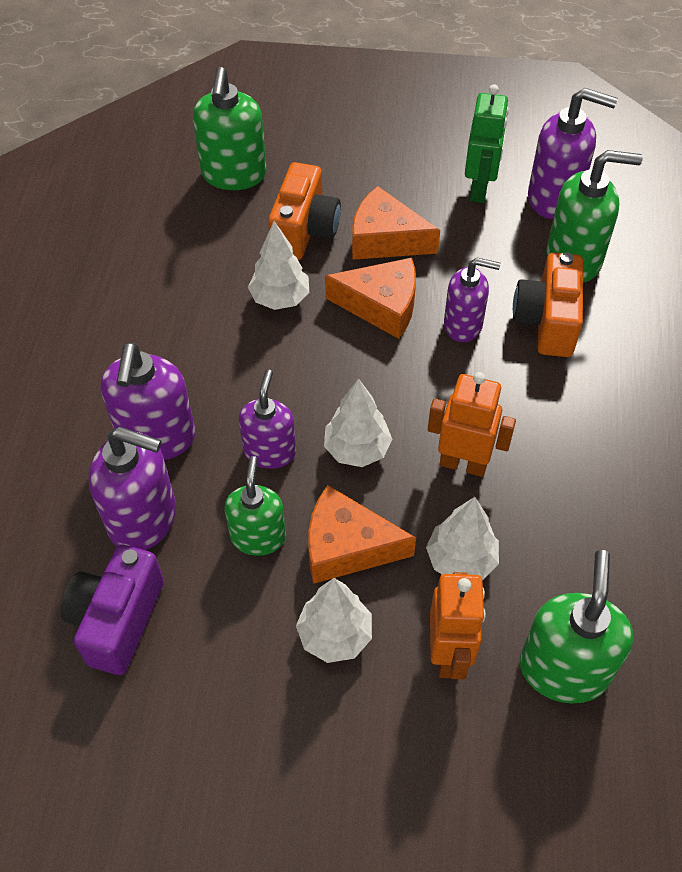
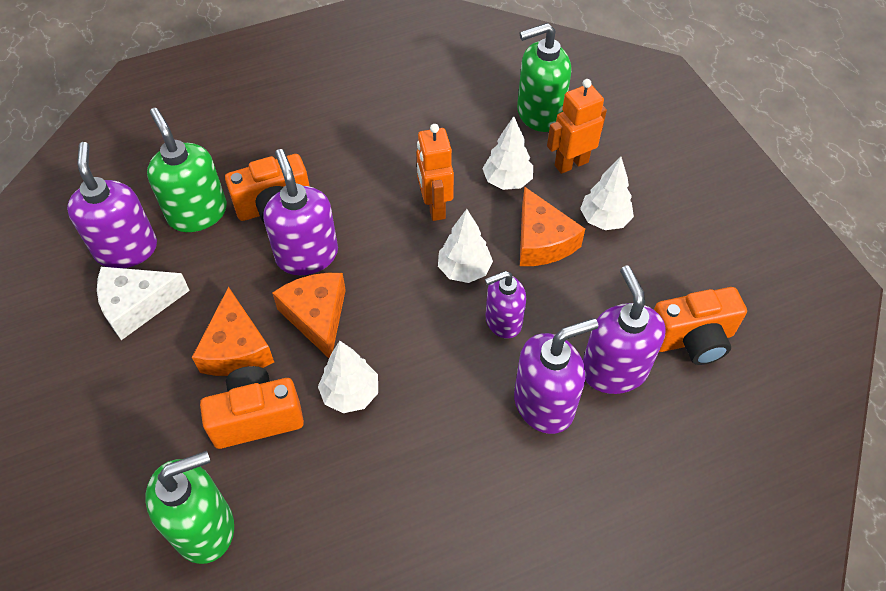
camera: 120 degrees left, 0 degrees up
(117, 620) = (692, 339): purple camera -> orange camera
(258, 536) = (573, 293): green soap dispenser -> none
(463, 325) = (307, 255): purple soap dispenser -> purple soap dispenser, size x1.50
(479, 189) = (137, 305): green robot -> white cheese

